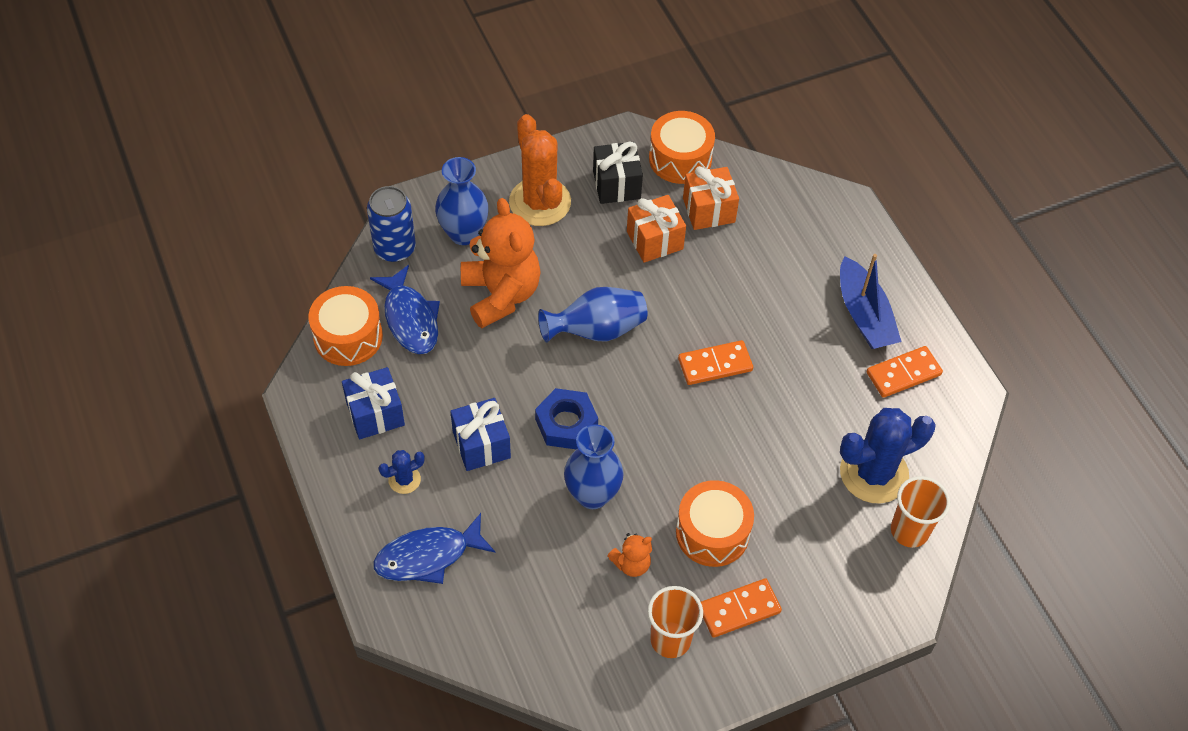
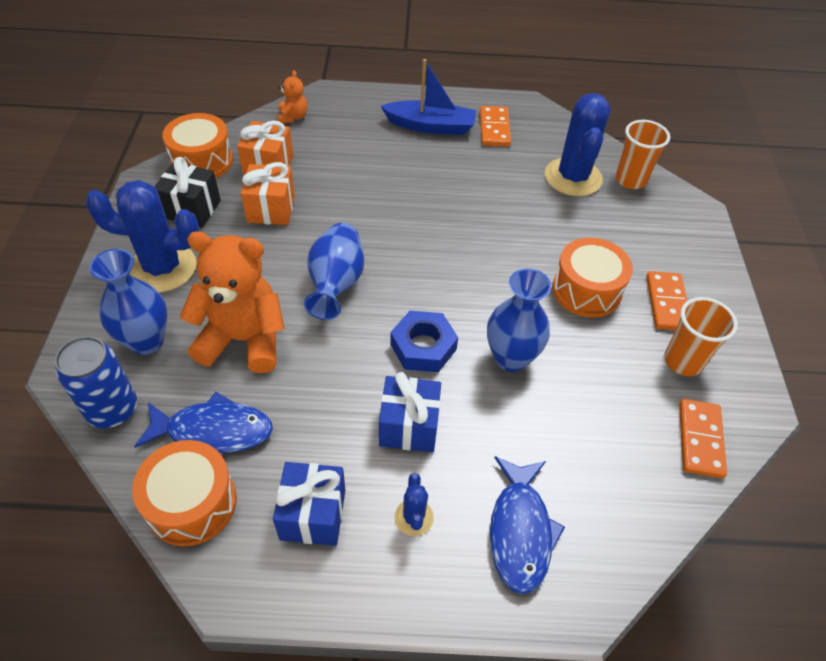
camera: 65 degrees left, 5 degrees down
(540, 202) = (162, 268): orange cactus -> blue cactus
(631, 564) = (596, 358): orange teddy bear -> orange teddy bear (293, 117)
(715, 365) = (423, 223): orange domino -> orange domino (700, 440)

